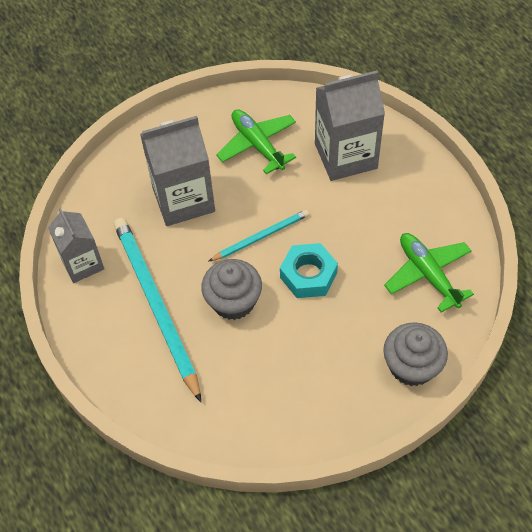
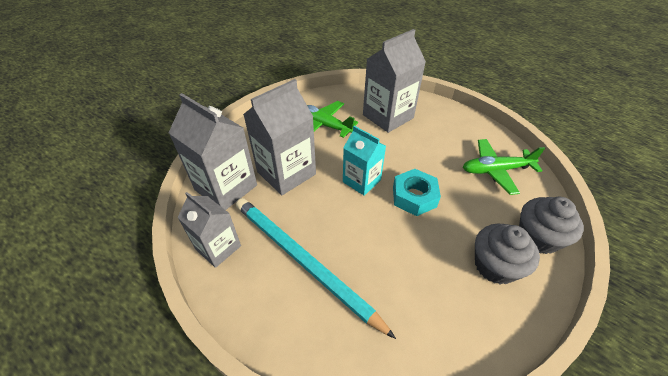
camera: 25 degrees left, 10 degrees down
(113, 197) = (226, 187): none -> grey carton
(233, 301) = (368, 235): grey cupcake -> grey cupcake (495, 266)
(261, 237) = (361, 181): turquoise pencil -> turquoise carton
(428, 274) = (496, 170): green plane -> green plane turned 45 degrees counterclockwise

